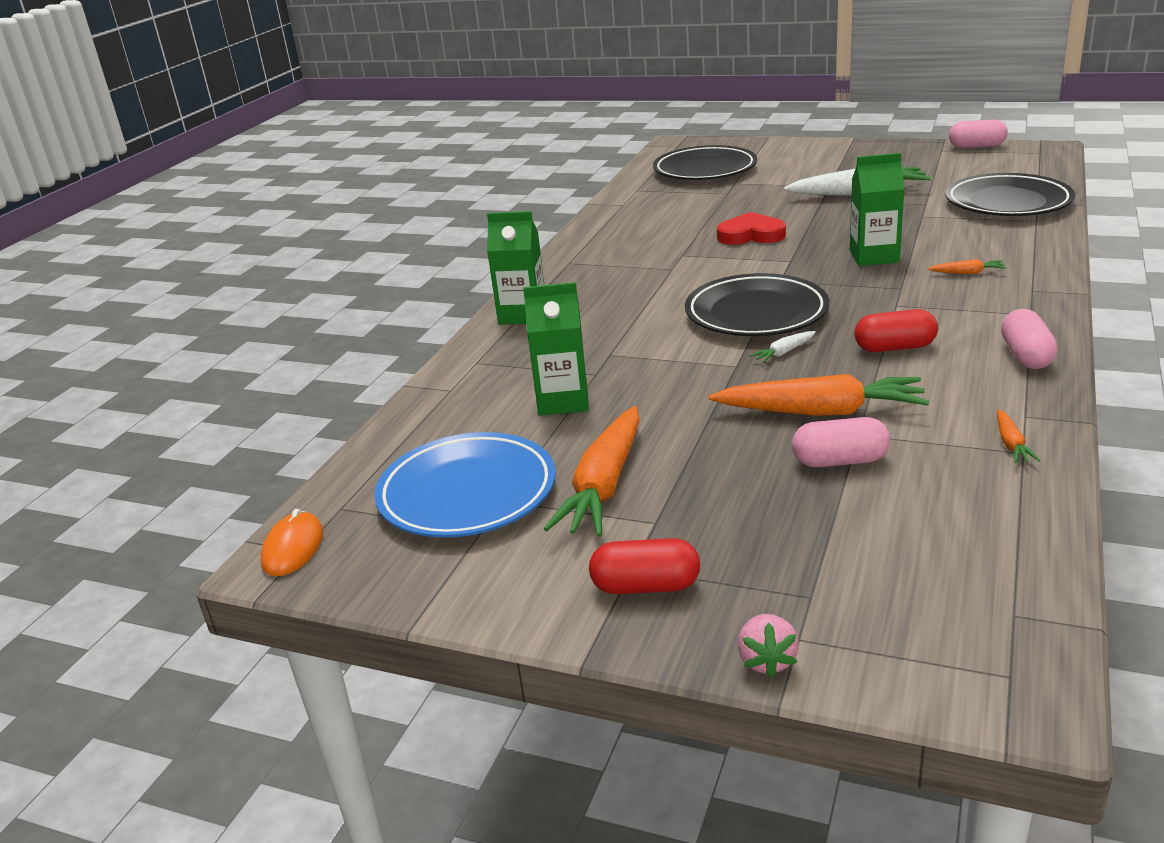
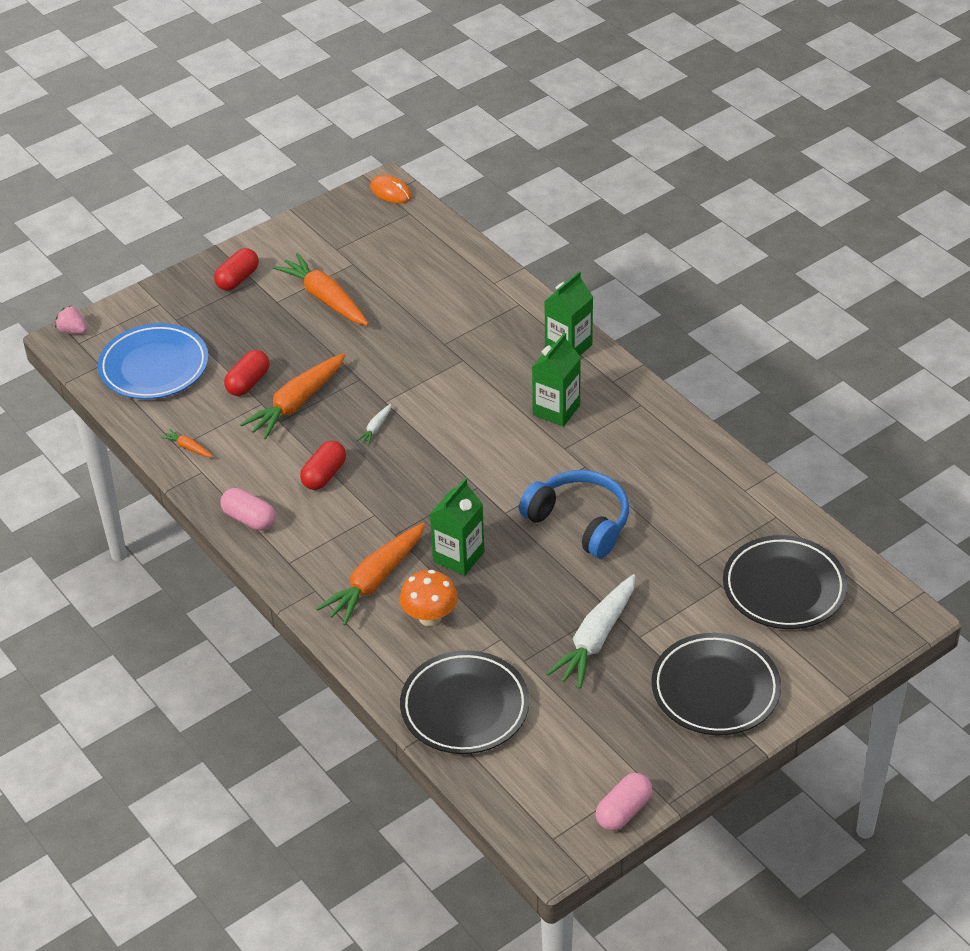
camera: 120 degrees right, 15 degrees up
(467, 493) = (373, 254): blue plate -> blue plate (154, 367)
(563, 401) = (426, 318): green carton -> green carton (556, 410)
(751, 235) = (580, 522): red heart -> blue headphones
(756, 313) = (441, 447): black plate -> black plate (715, 689)
(767, 660) = (159, 289): pink strawberry -> pink strawberry (73, 331)
(784, 352) = (376, 428): white carrot -> white carrot turned 150 degrees counterclockwise
(840, 461) = (248, 382): pink capsule -> red capsule
(957, 241) = (430, 617): none -> orange mushroom
(967, 273) = (375, 581): orange carrot -> orange carrot, size x2.31

